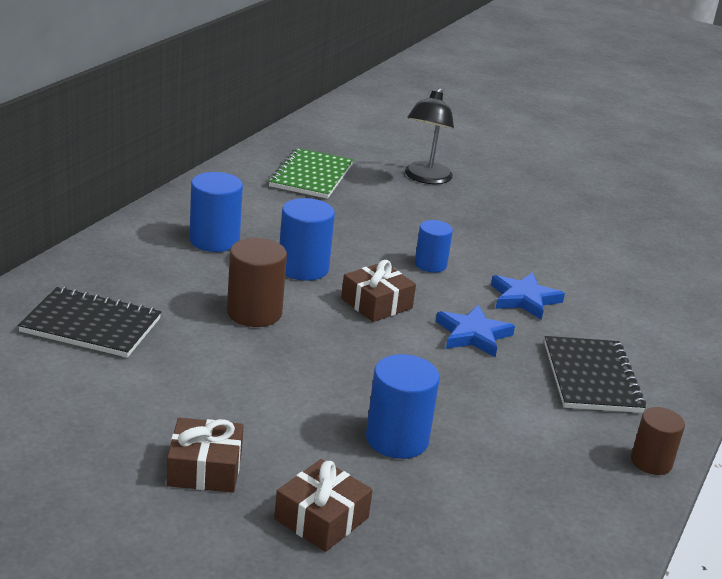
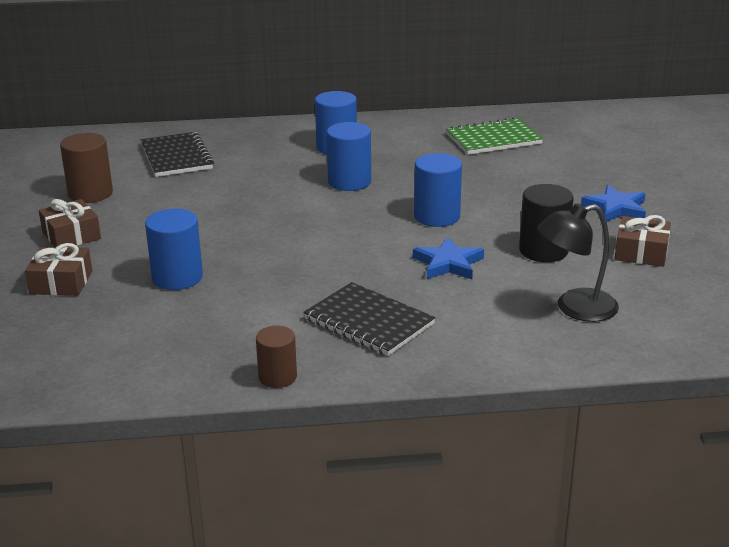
camera: 60 degrees right, 0 degrees up
(254, 313) = (264, 189): brown cylinder -> brown cylinder (90, 193)
(376, 303) = (343, 218): brown gift -> brown gift (641, 252)
(425, 178) = (580, 172): black lamp -> black lamp (575, 308)
(430, 264) = (437, 216): blue cylinder -> blue cylinder, size x1.52
(473, 335) = (357, 261): blue star -> blue star (615, 208)
(545, 254) = (543, 251): none -> black cylinder
(591, 377) = (369, 322): black notebook -> black notebook turned 75 degrees clockwise

